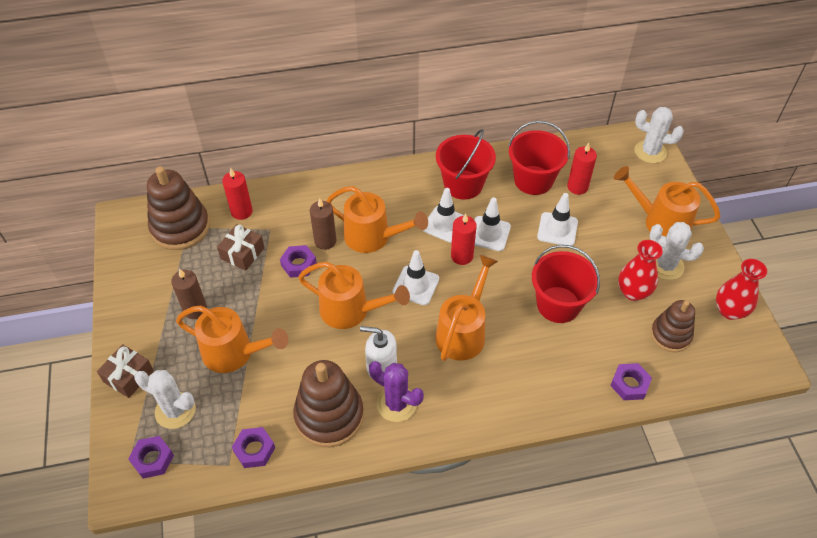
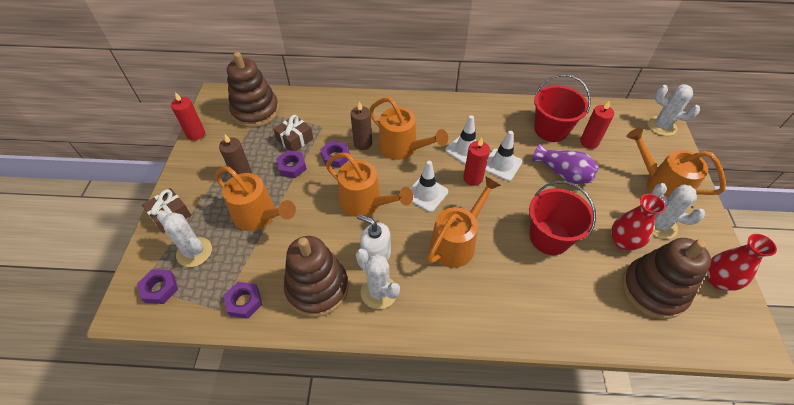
camera: 15 degrees right, 0 degrees up
(241, 212) = (306, 109): red candle -> red candle (196, 134)
(396, 404) = (379, 292): purple cactus -> white cactus
(463, 184) = (489, 122): red bucket -> none
(557, 229) = (563, 173): white traffic cone -> purple vase
(629, 384) = (603, 327): purple nut -> purple nut (292, 167)
(670, 335) = (653, 290): brown stacking toy -> brown stacking toy, size x1.59

